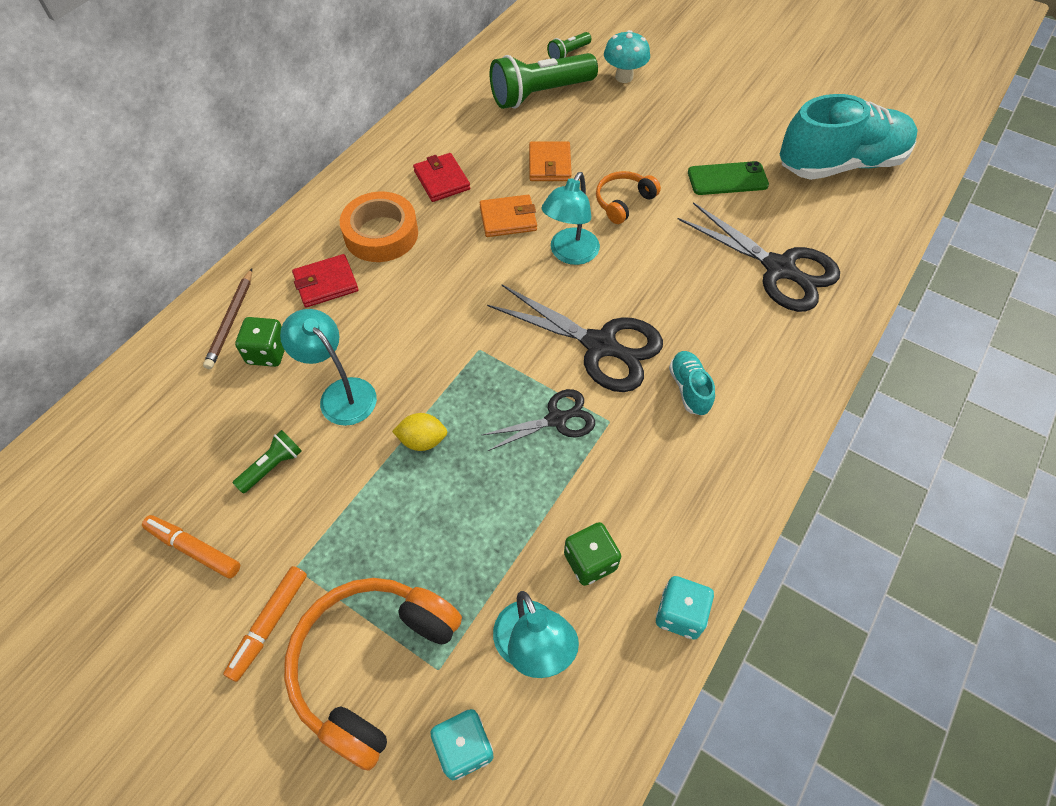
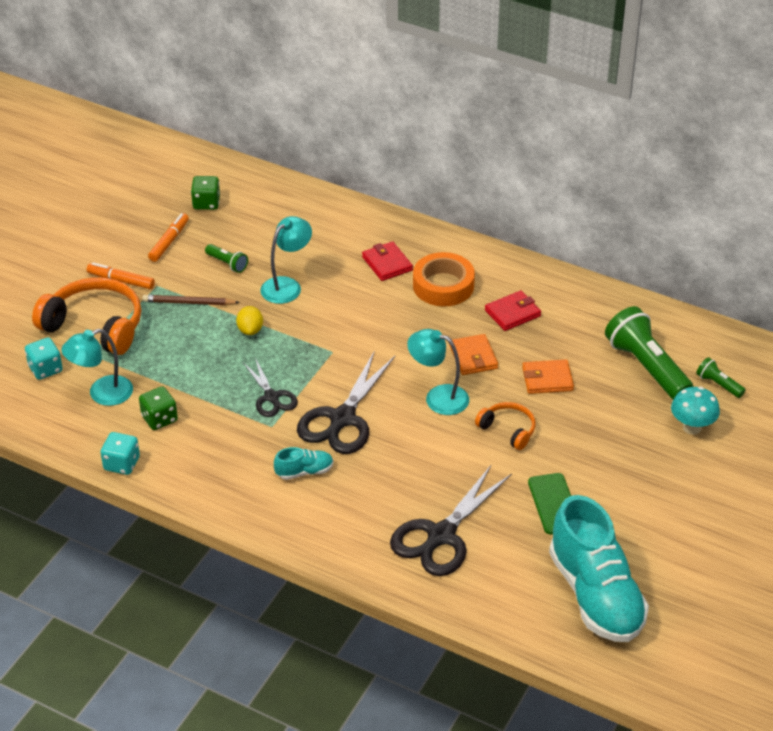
camera: 85 degrees right, 15 degrees down
(231, 321) = (346, 223): brown pencil -> brown pencil (188, 303)
(267, 353) = (319, 245): green dice -> green dice (206, 203)

